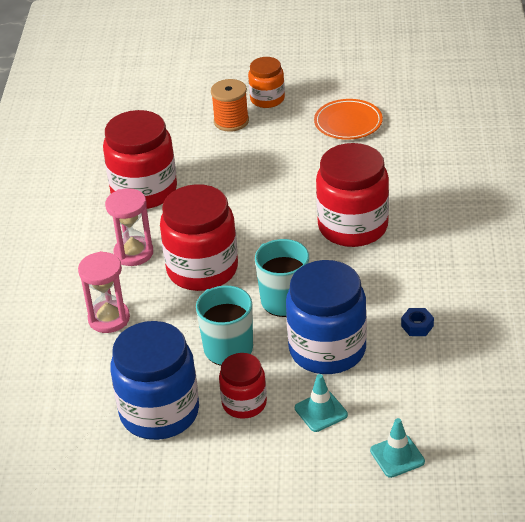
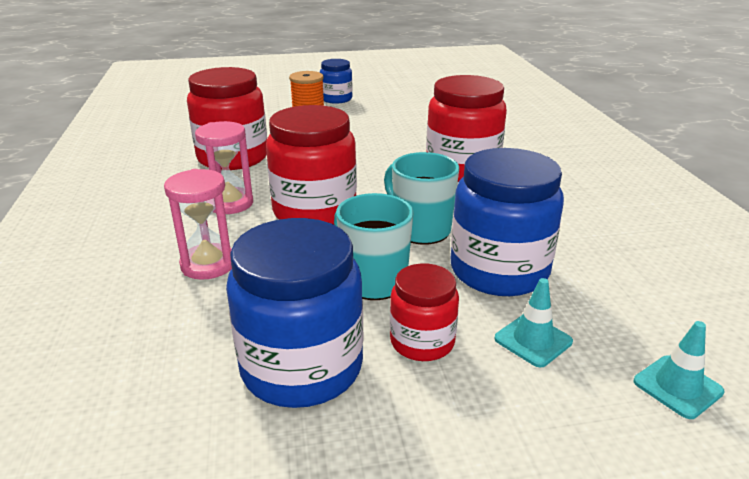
camera: 15 degrees left, 10 degrees down
(267, 99) = (336, 99): orange jar -> blue jar
(348, 123) = (416, 108): orange plate -> none
(417, 326) = (587, 240): blue nut -> none

